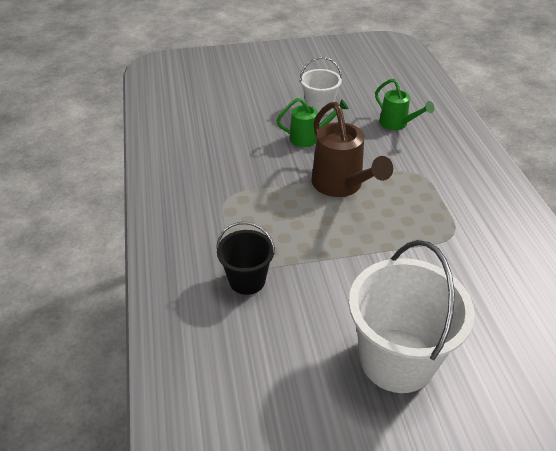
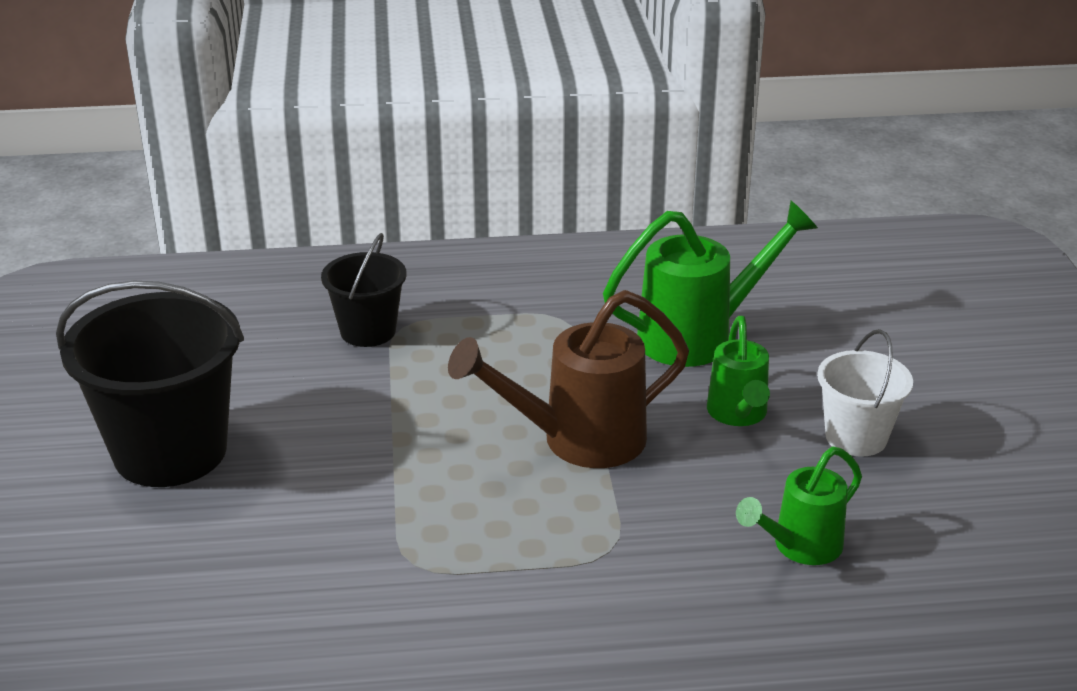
camera: 95 degrees right, 10 degrees down
(243, 149) = (698, 337): none -> green watering can
(397, 360) = (170, 451): white bucket -> black bucket

